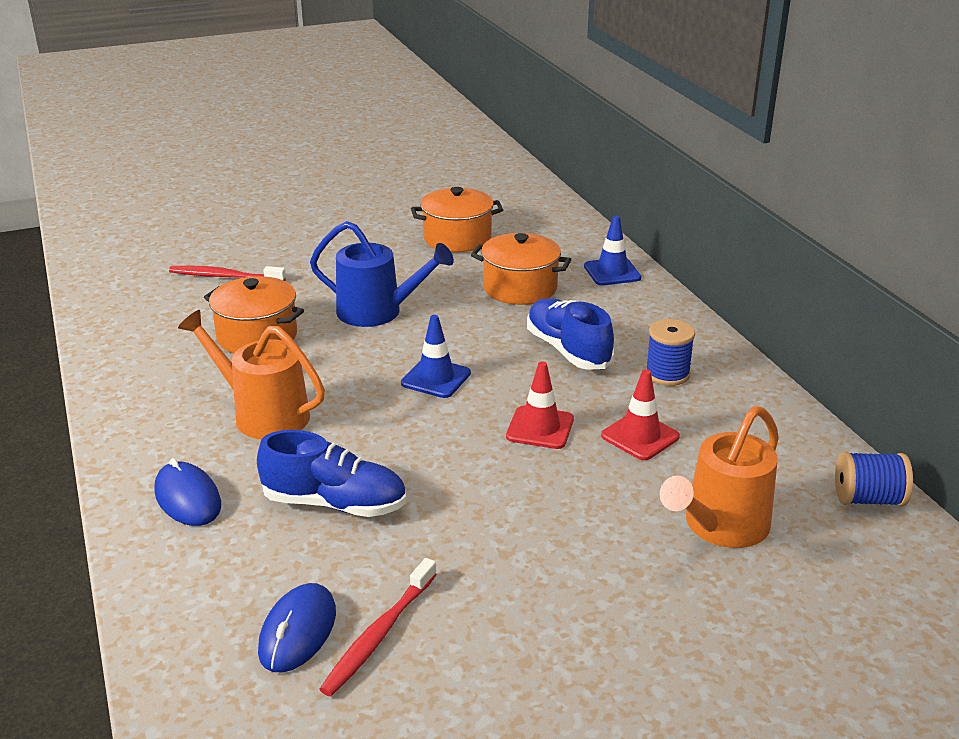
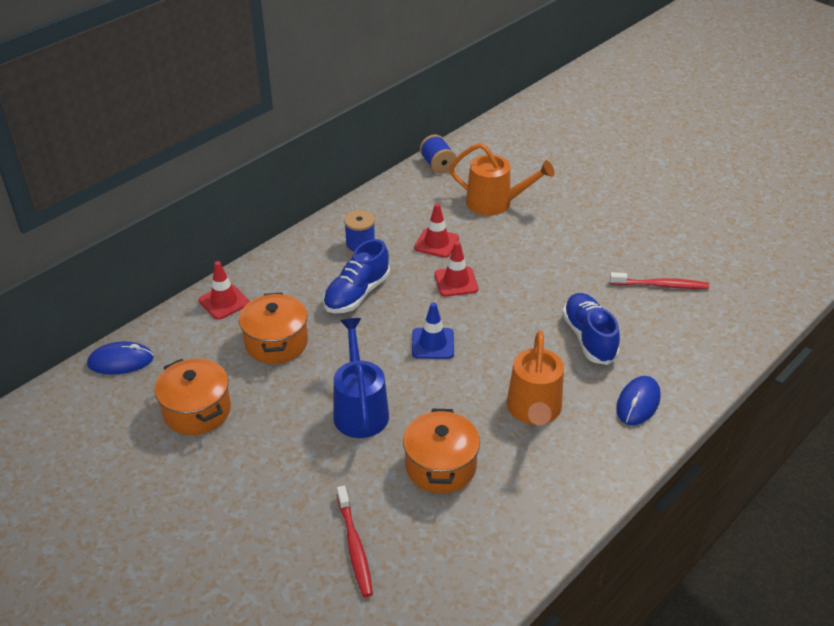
camera: 115 degrees left, 10 degrees up
(298, 631) = (684, 312): blue mouse -> blue mouse (121, 361)
(612, 272) = (224, 302): blue traffic cone -> red traffic cone

